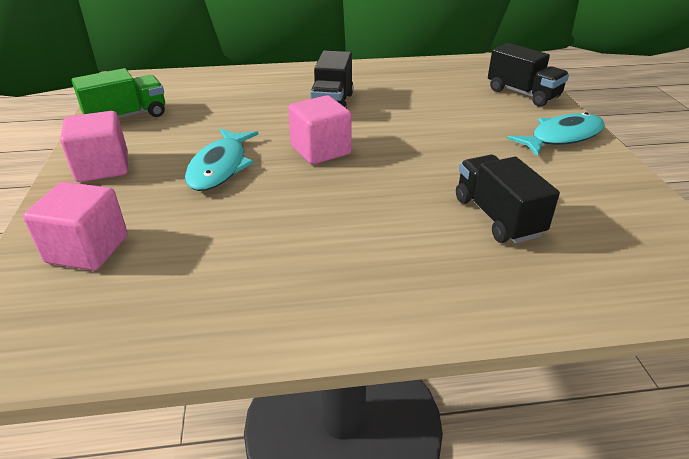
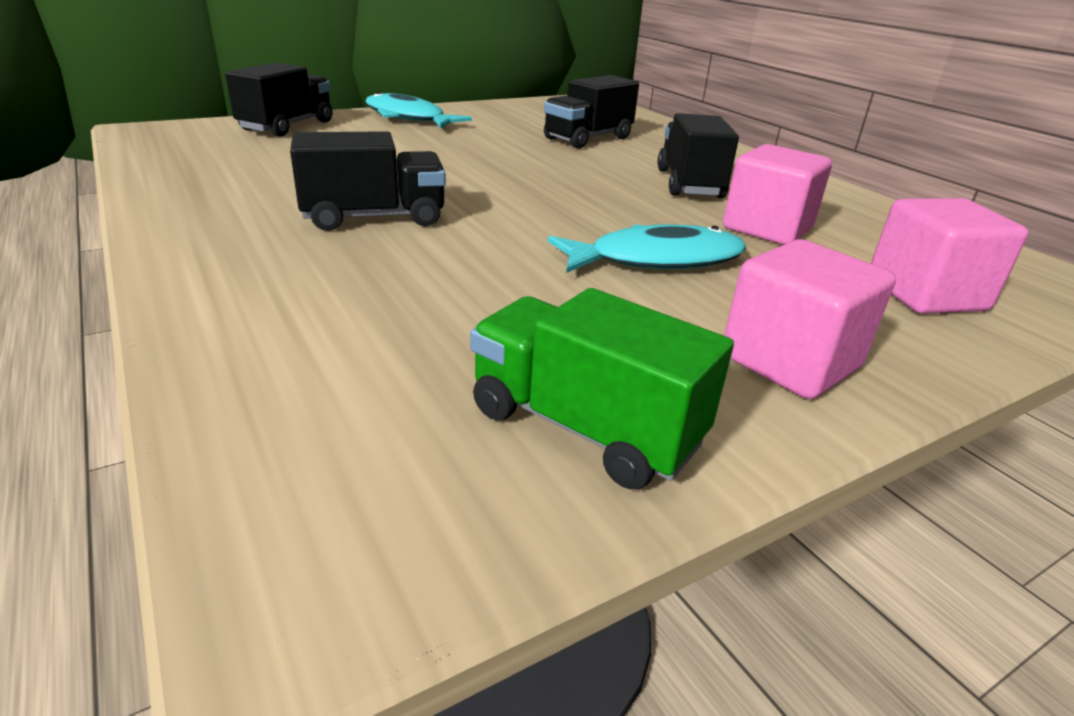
camera: 115 degrees left, 5 degrees down
(320, 150) = (540, 208): pink cube -> pink cube (767, 228)
(338, 231) = (689, 184): none -> black truck

